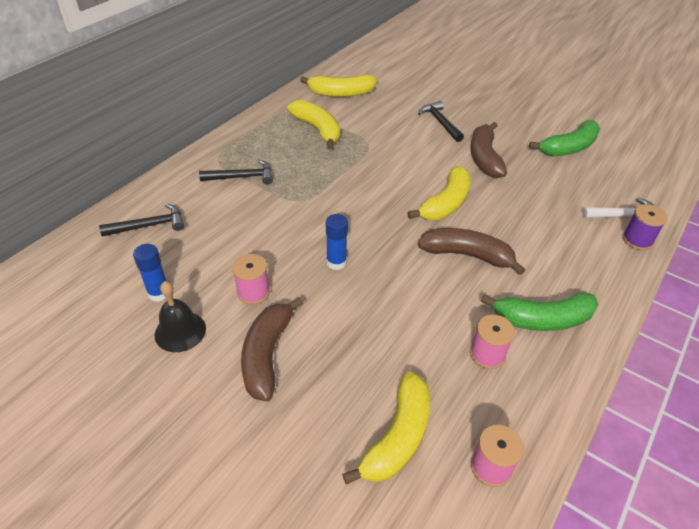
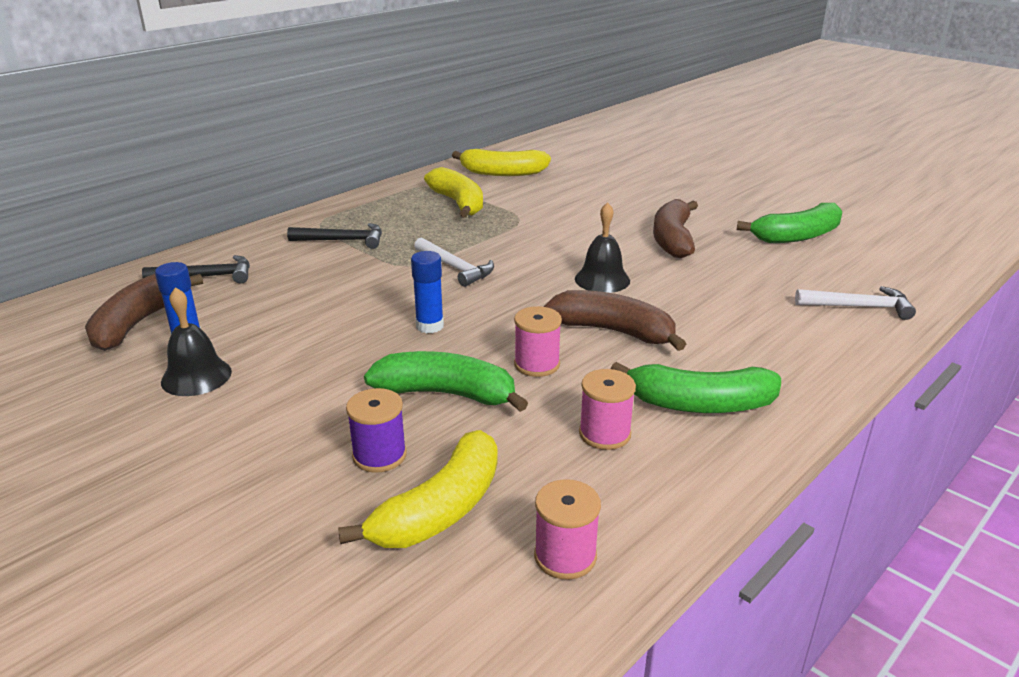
camera: 10 degrees right, 15 degrees down
(253, 292) = (308, 347): pink spool -> pink spool (537, 364)
(267, 354) = (298, 408): brown banana -> brown banana (139, 322)
(336, 200) = (455, 268): none -> white hammer
(369, 329) = (447, 394): none -> green banana
(440, 122) = (624, 204): black hammer -> none
(445, 203) = (602, 279): yellow banana -> black bell
(637, 240) = (871, 332): purple spool -> purple spool (379, 455)

